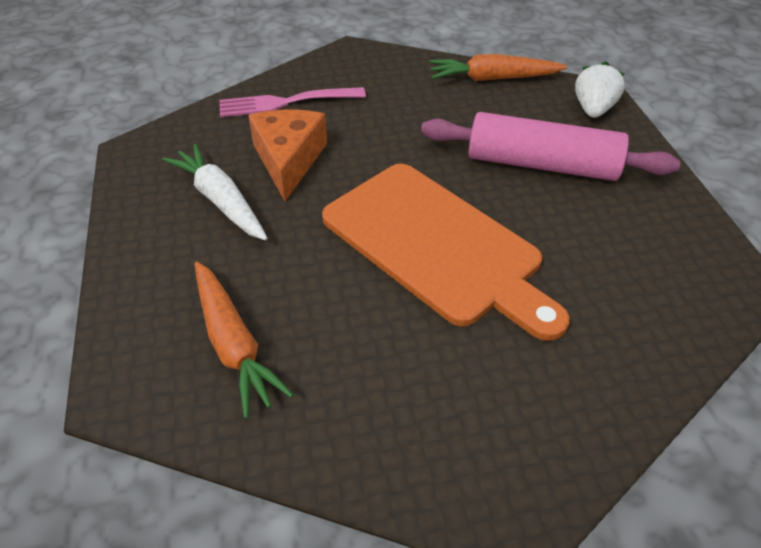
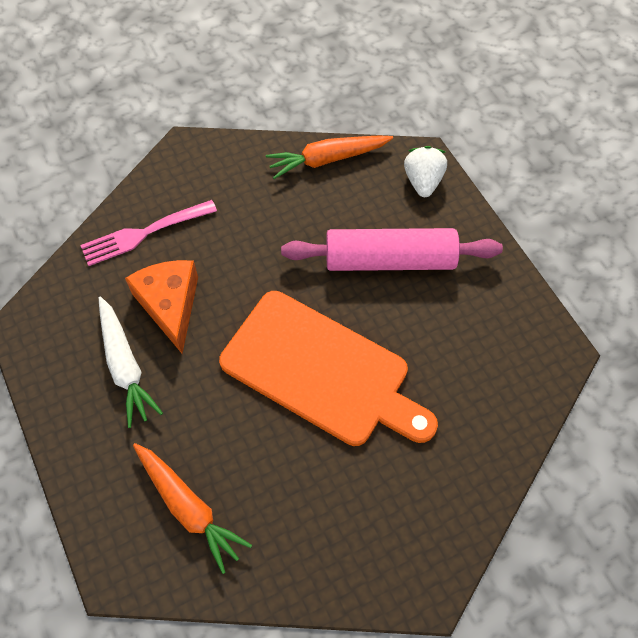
camera: 15 degrees left, 15 degrees up
(220, 200) = (125, 366): white carrot -> white carrot turned 150 degrees counterclockwise

